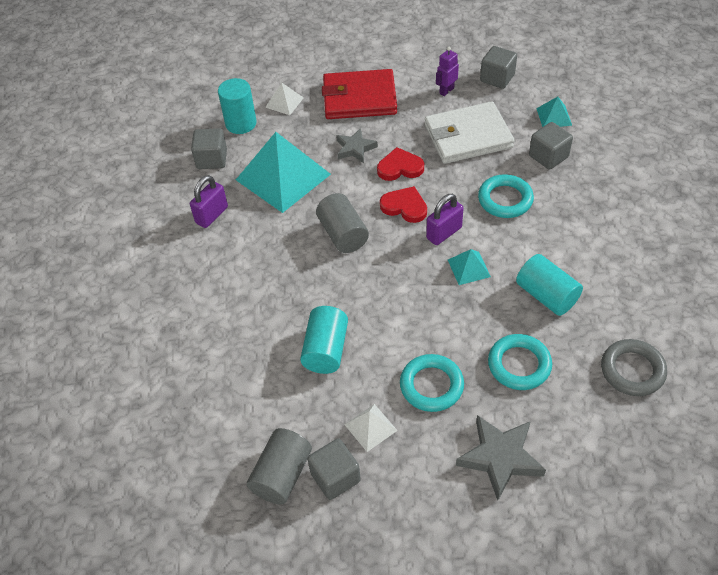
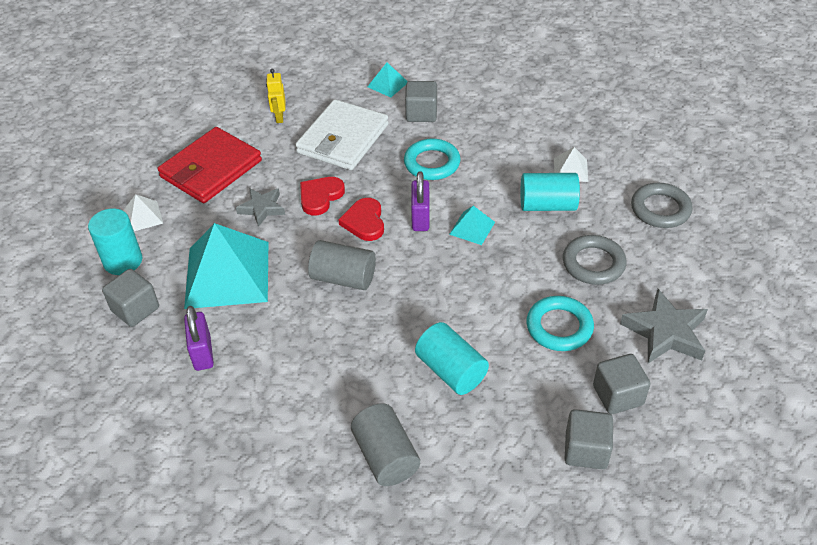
camera: 50 degrees left, 5 degrees down
(282, 475) = (547, 488): grey cylinder -> grey cylinder (385, 456)
(370, 427) = (560, 393): white pyramid -> white pyramid (570, 169)
(404, 206) = (364, 222): red heart -> red heart turned 75 degrees counterclockwise
(446, 91) = (279, 117): purple robot -> yellow robot
(497, 78) = (307, 84): grey cube -> grey cube (618, 395)
(519, 365) = (593, 263): turquoise ring -> grey ring

